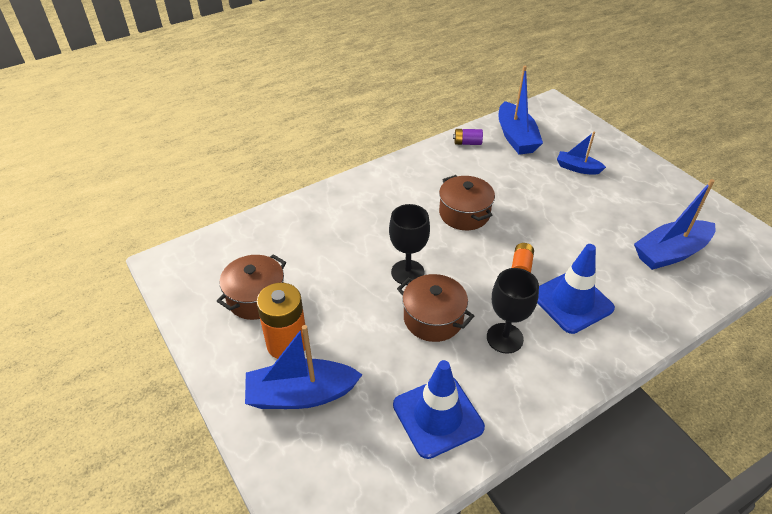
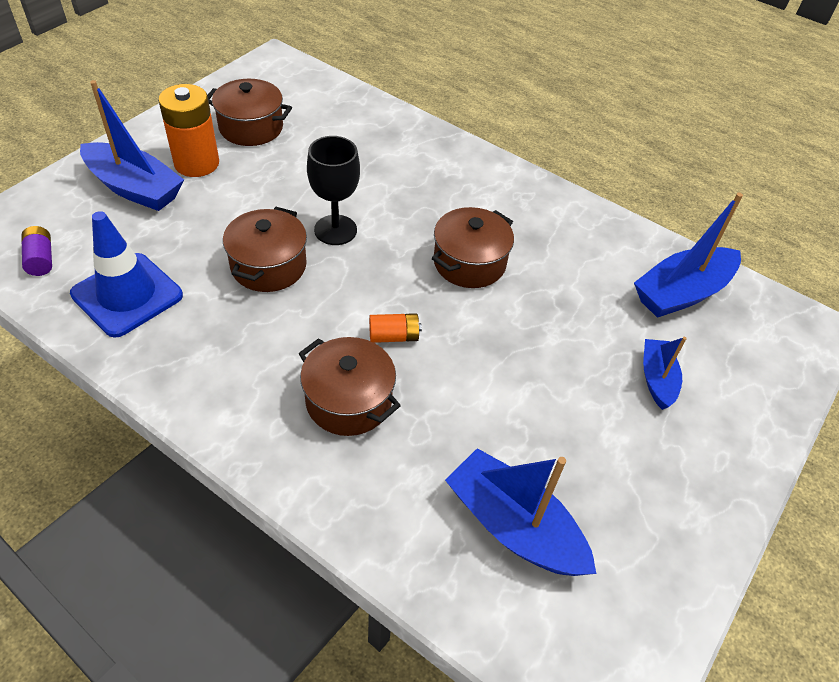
camera: 65 degrees right, 5 degrees up
(301, 394) = (134, 188): blue boat -> blue boat turned 150 degrees clockwise
(467, 143) = (626, 241): purple battery -> purple battery (41, 259)
(504, 338) = (258, 336): black goblet -> none
(572, 302) = (349, 401): blue traffic cone -> brown pot

